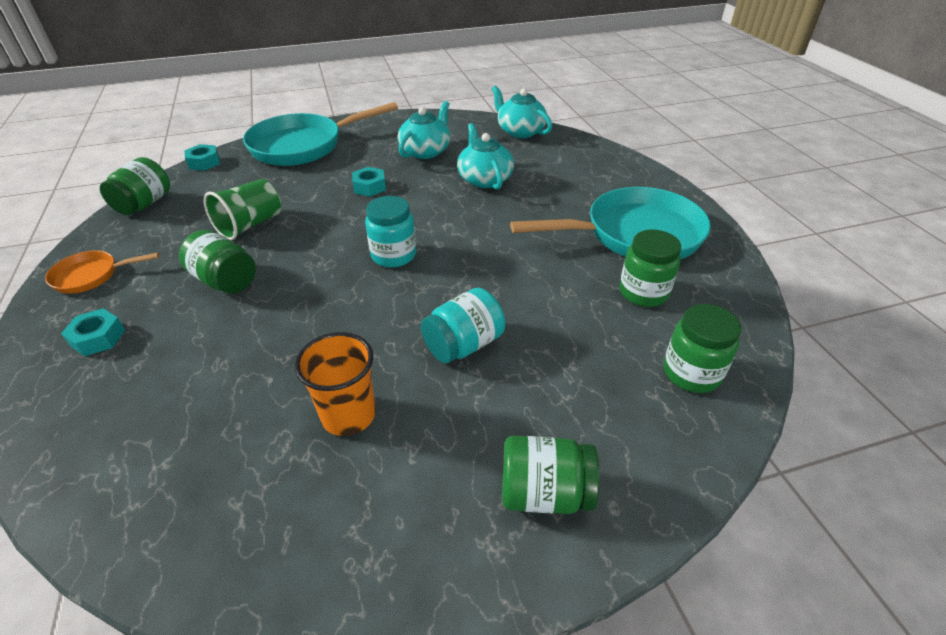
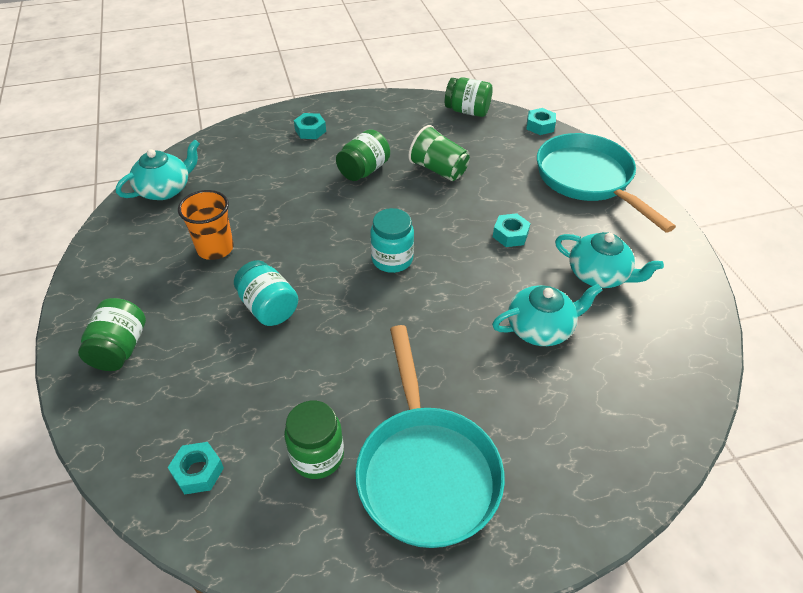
camera: 90 degrees right, 5 degrees up
(91, 276) = (374, 111): orange pan -> none
(520, 131) = (684, 372): turquoise teapot -> turquoise teapot (165, 189)
(691, 373) = (198, 472): green jar -> turquoise nut

